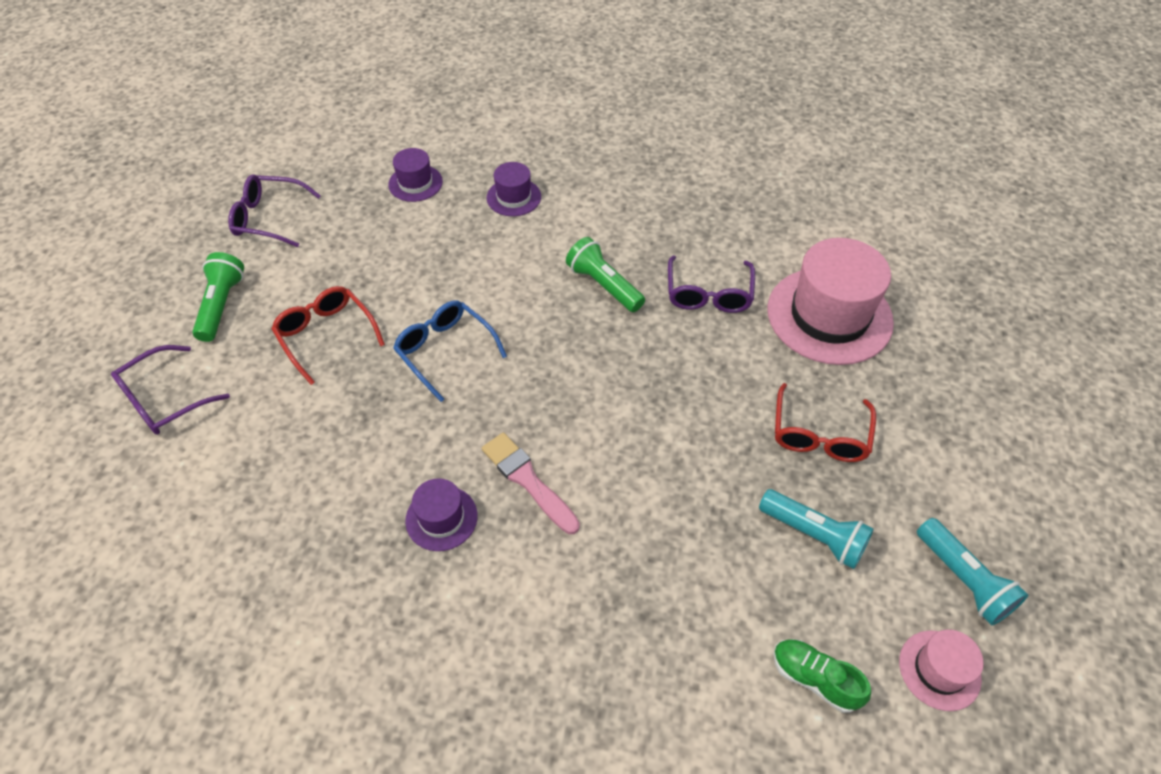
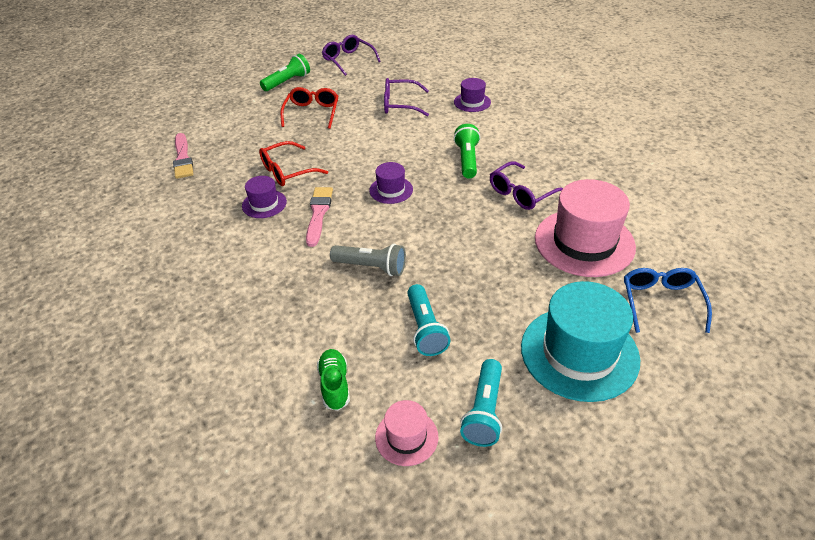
camera: 45 degrees right, 10 degrees down
(164, 400) = (224, 103): purple glasses -> purple glasses (400, 104)
(225, 534) = (183, 158): none -> pink brush
(415, 183) = (431, 75): purple hat -> purple hat (391, 190)
(445, 351) = (353, 145): blue glasses -> blue glasses (661, 302)
(674, 505) = (371, 267): none -> grey flashlight
(819, 434) = (495, 290): red glasses -> red glasses (287, 171)
(960, 447) = (579, 353): none -> turquoise hat

